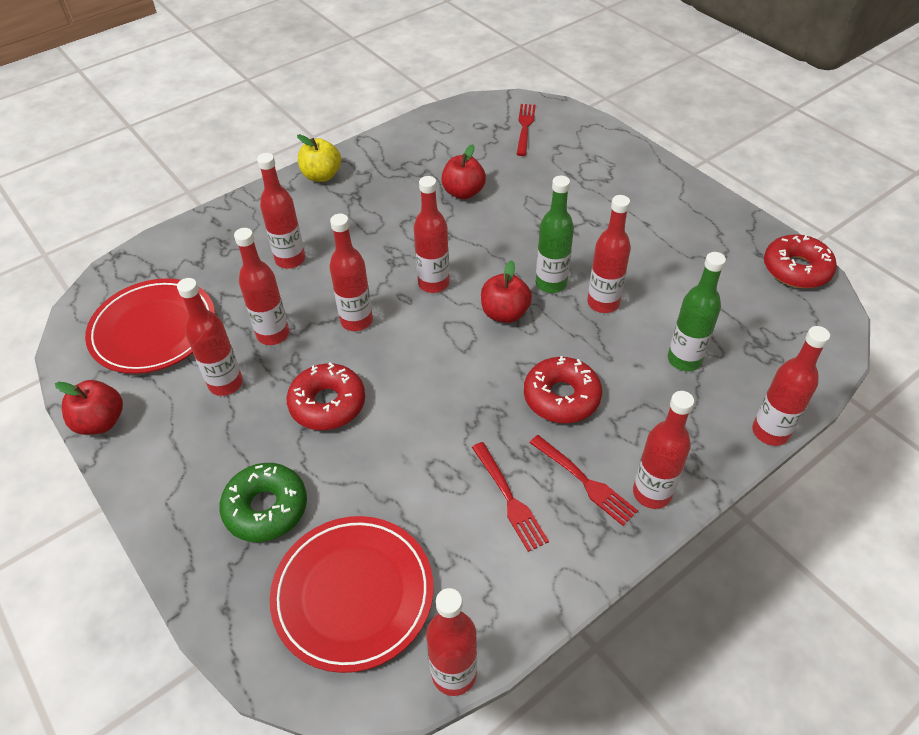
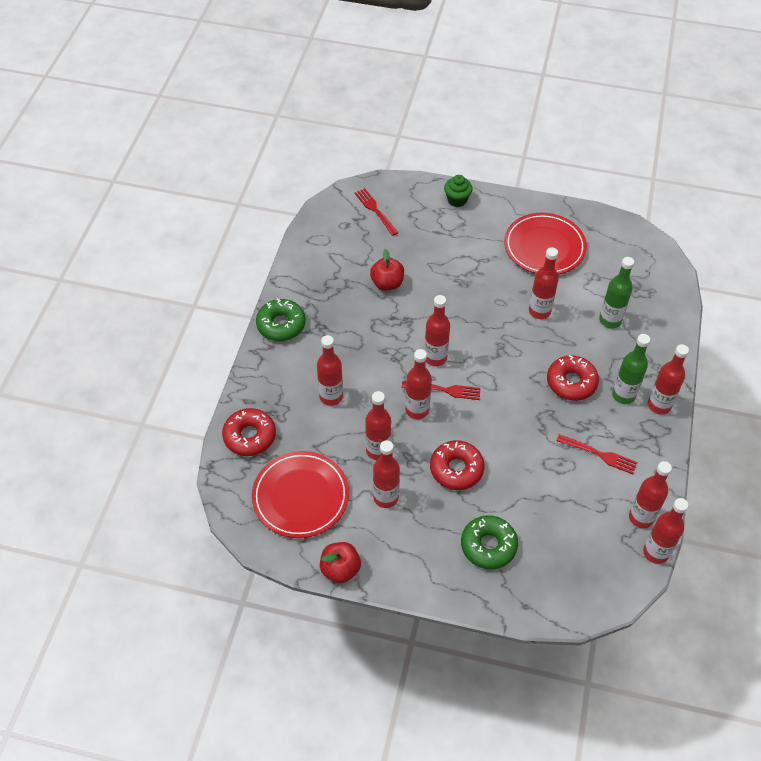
camera: 40 degrees left, 5 degrees up
(321, 176) = (281, 325): yellow apple -> green donut
(353, 594) = (576, 553): red plate -> red plate (544, 247)
(504, 313) = (494, 351): red apple -> none
(551, 283) = (500, 316): green bottle -> green bottle (623, 395)
(584, 481) = (624, 421): red fork -> red fork (444, 390)
(623, 156) = (457, 200): none -> green cupcake
(770, 432) = (682, 336): red bottle -> red bottle (641, 517)
(796, 269) = (616, 228): red donut -> red donut (249, 436)

